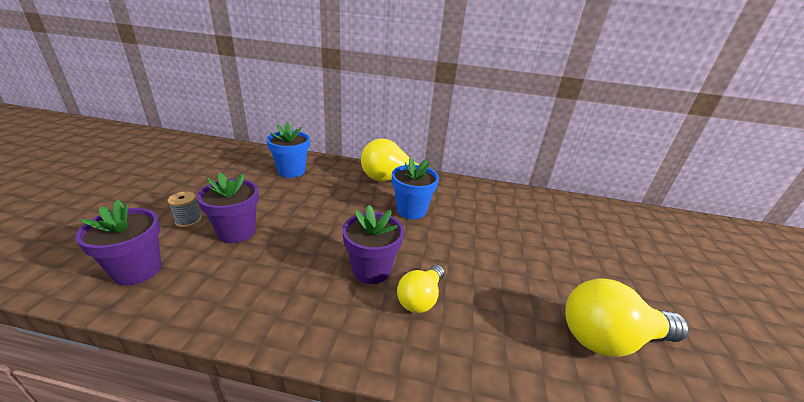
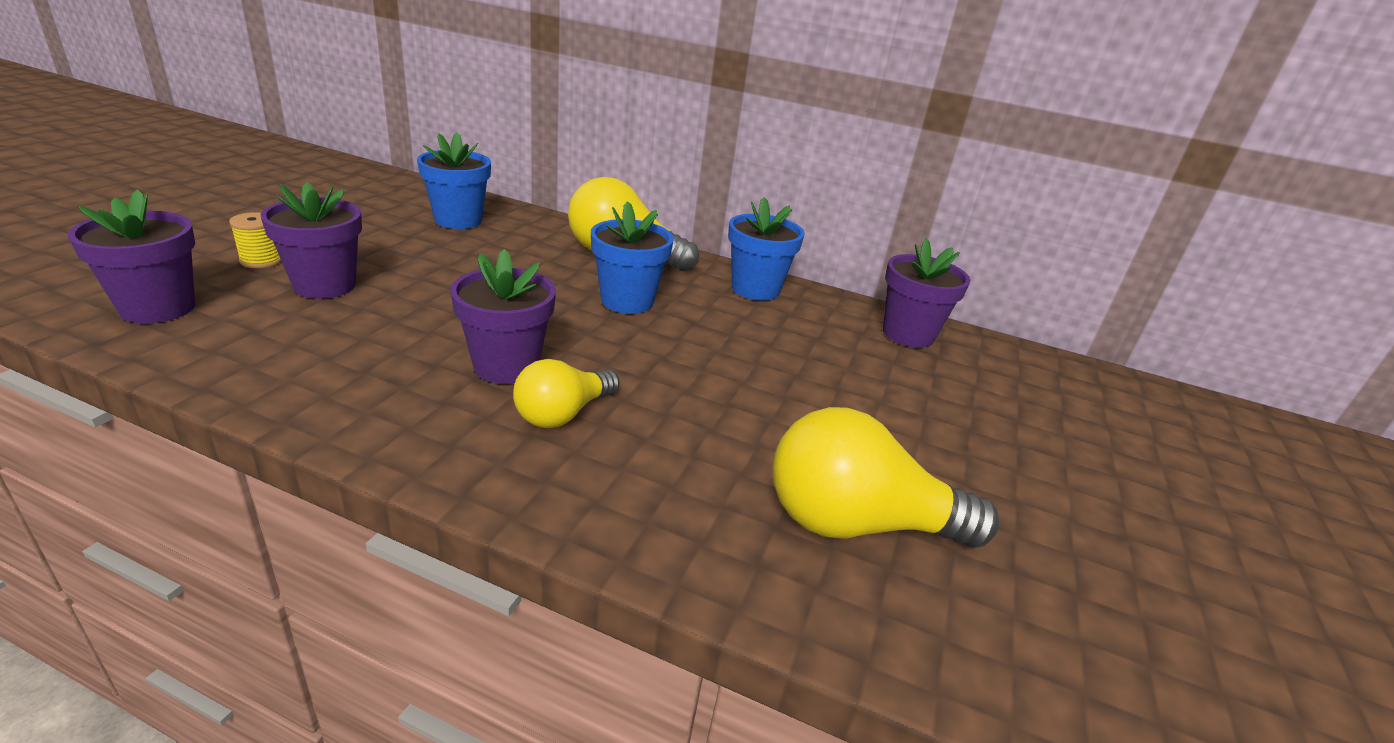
camera: 10 degrees right, 0 degrees up
(188, 220) = (261, 260): grey spool -> yellow spool
(470, 190) = (755, 289): none -> blue flower pot
(557, 205) = (908, 334): none -> purple flower pot

